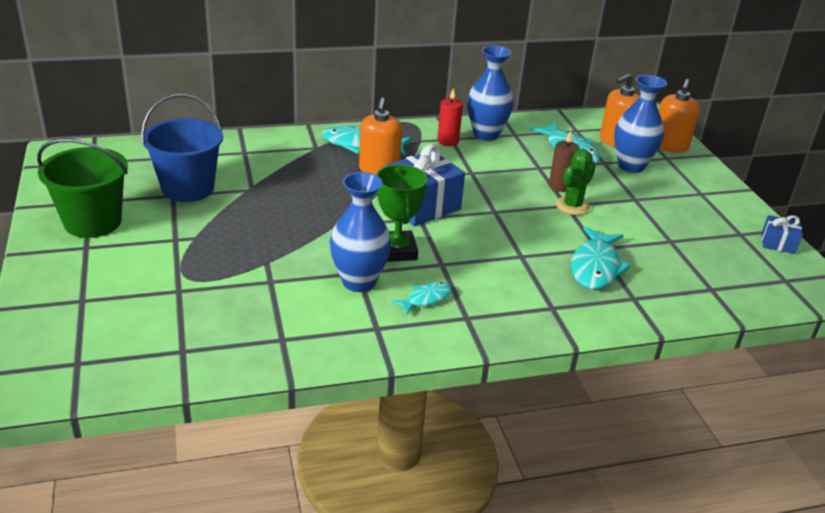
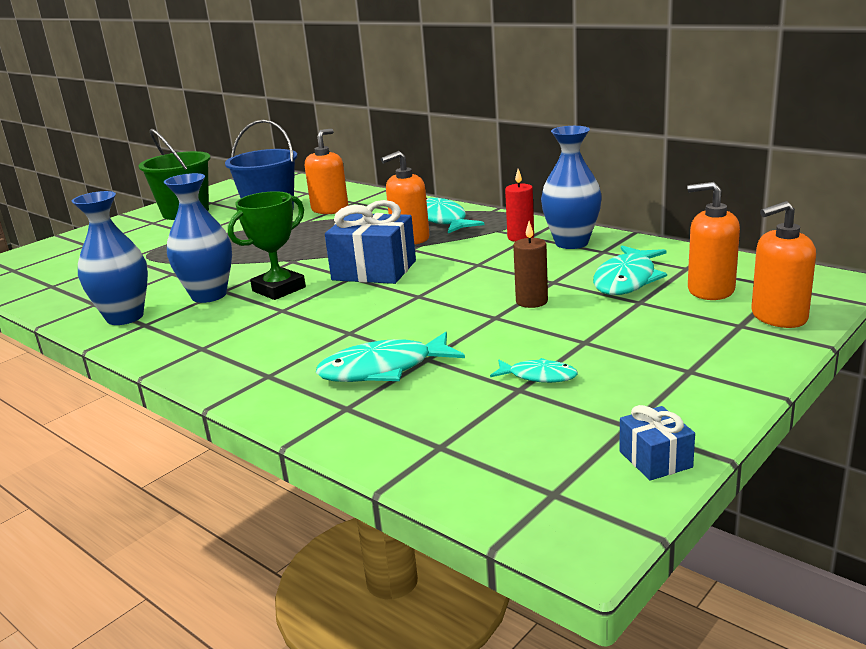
camera: 60 degrees right, 10 degrees down
(243, 167) = (330, 209): none -> orange soap dispenser
(426, 299) = (213, 324): turquoise fish -> turquoise fish (538, 376)
(572, 206) = (498, 320): green cactus -> none
(631, 166) = (665, 315): blue vase -> blue vase (125, 317)

